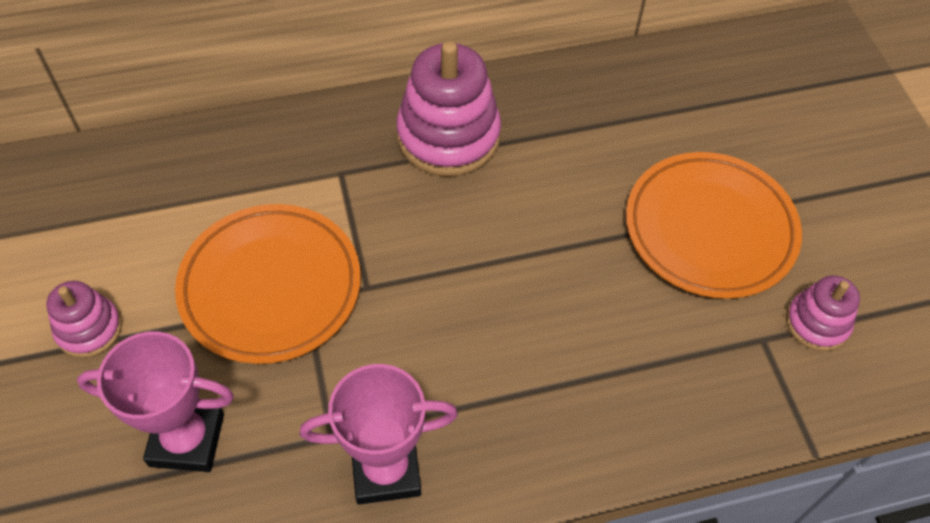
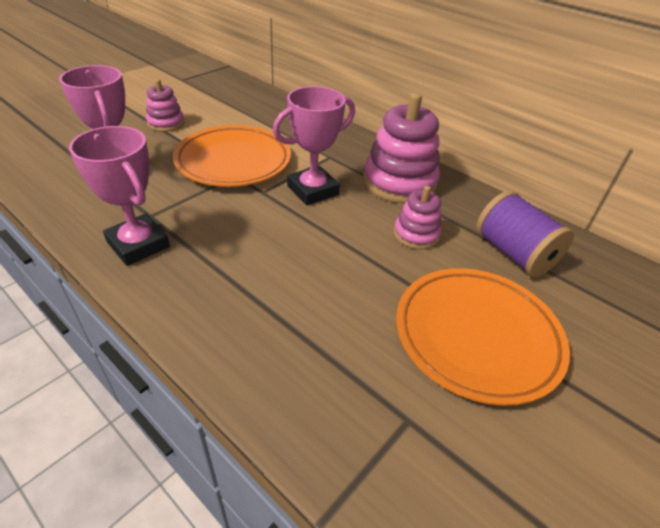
camera: 55 degrees right, 15 degrees down
(402, 232) = (312, 190): none -> pink trophy
(630, 121) = (513, 254): none -> purple spool
(817, 323) = (467, 461): pink stacking toy -> pink stacking toy (416, 234)

